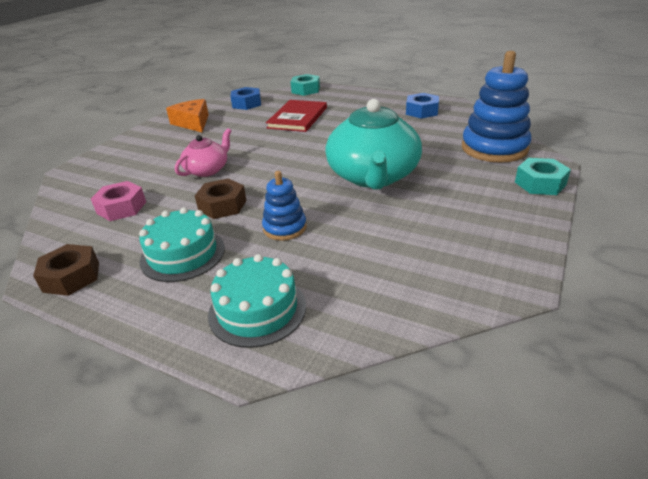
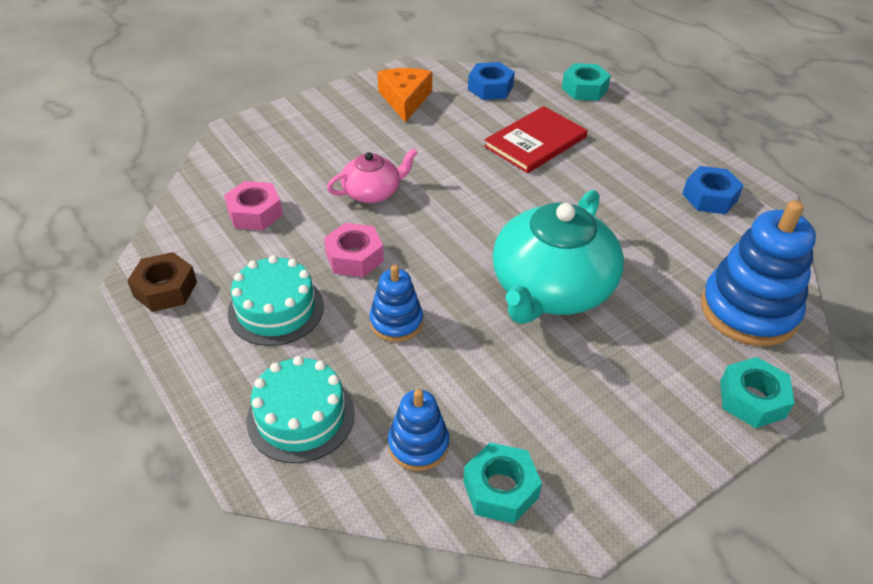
camera: 25 degrees right, 10 degrees up
(222, 205) = (354, 257): brown nut -> pink nut
(364, 288) = (418, 445): none -> blue stacking toy
(446, 288) = (500, 489): none -> turquoise nut

